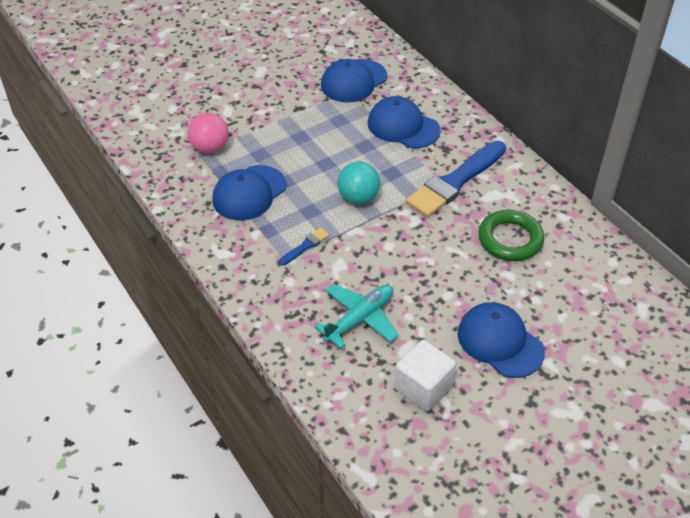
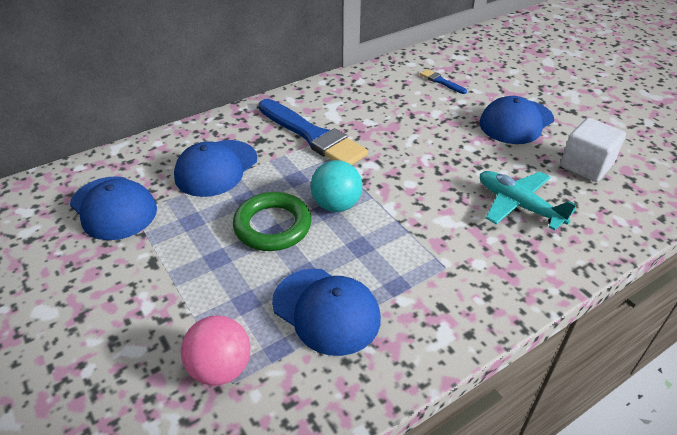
camera: 90 degrees left, 5 degrees down
(305, 246) = (420, 249): blue brush -> blue brush (441, 81)
(510, 239) = (392, 109): green ring -> green ring (272, 226)

